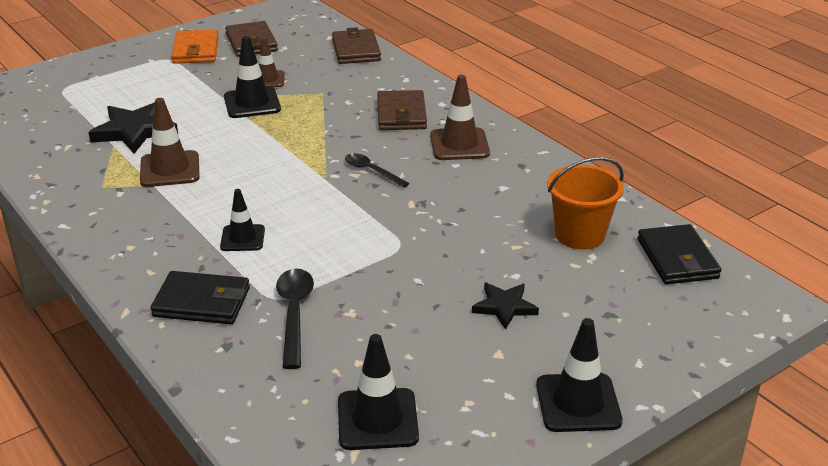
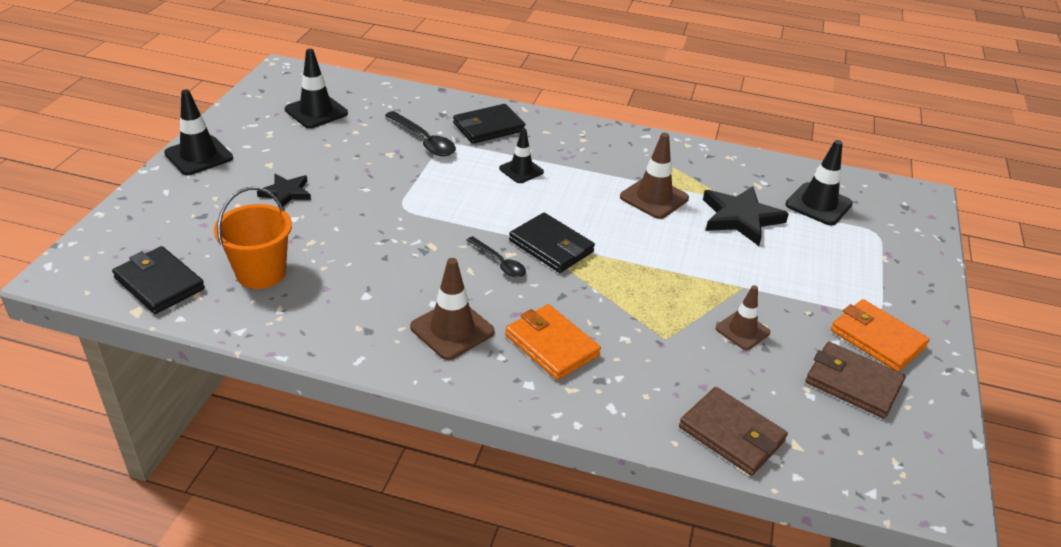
camera: 140 degrees right, 5 degrees up
(252, 103) = (705, 291): black traffic cone -> black traffic cone (818, 204)
(314, 167) = (551, 246): none -> black wallet
(371, 171) = (499, 263): black spoon -> black spoon turned 45 degrees clockwise
(401, 114) = (552, 345): brown wallet -> orange wallet

